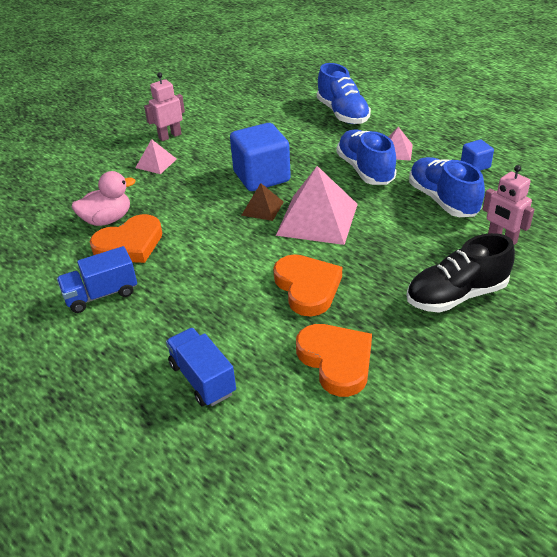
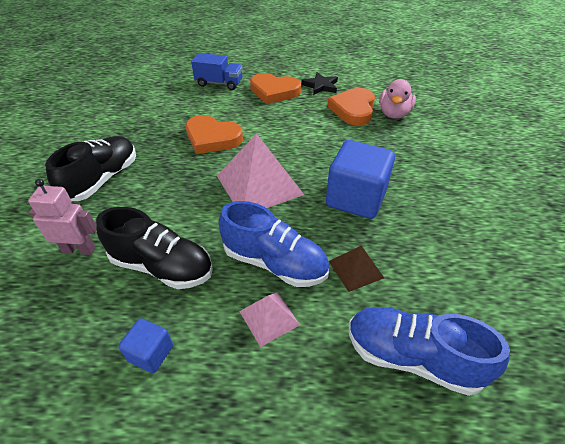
camera: 135 degrees right, 5 degrees up
(101, 294) = (320, 86): blue truck -> black star
(156, 163) = (453, 164): pink pyramid -> none
(170, 136) = (501, 195): pink robot -> none
(262, 208) = (312, 171): brown pyramid -> brown pyramid (356, 269)
(336, 361) = (158, 115): orange heart -> orange heart (274, 91)
(442, 200) = (162, 266): blue shoe -> black shoe

